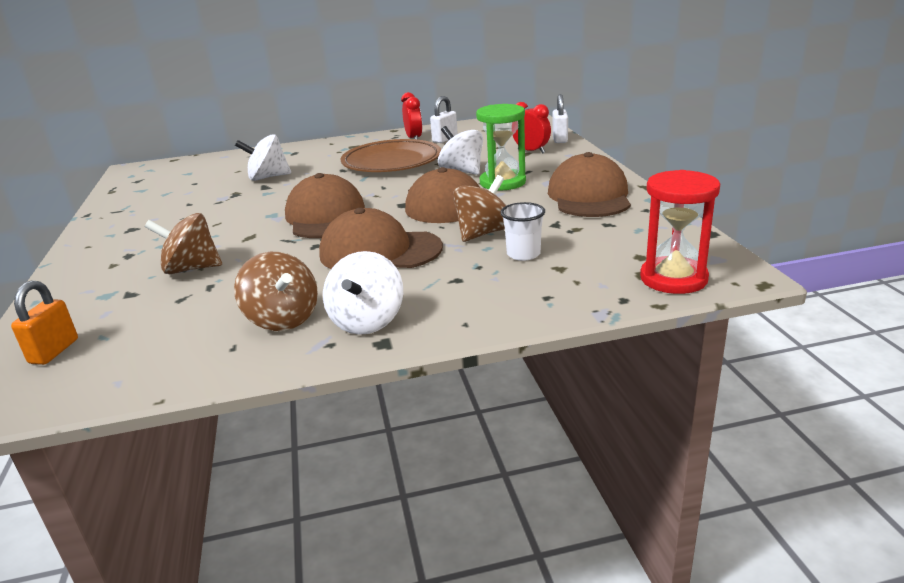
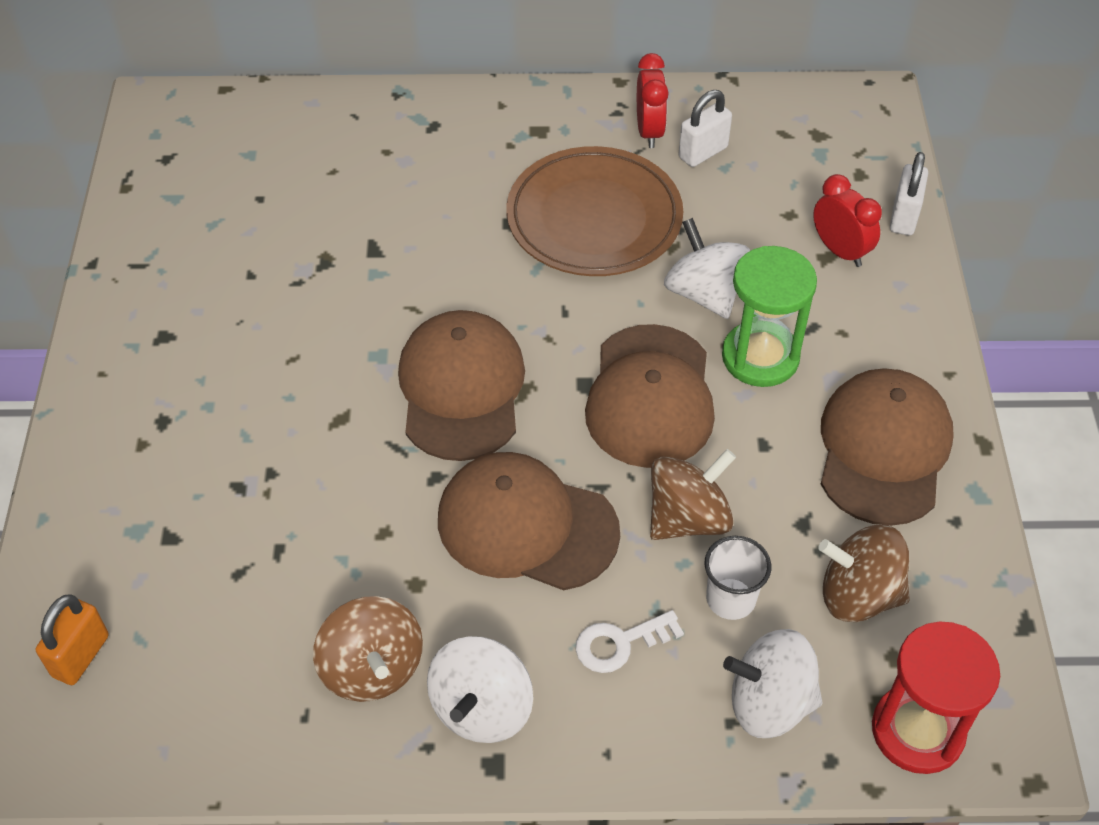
camera: 10 degrees right, 25 degrees up
(191, 269) = (253, 492): brown spinning top -> brown spinning top (858, 594)
(268, 177) = (381, 215): white spinning top -> white spinning top (769, 703)
(457, 281) = (620, 643): none -> white key

